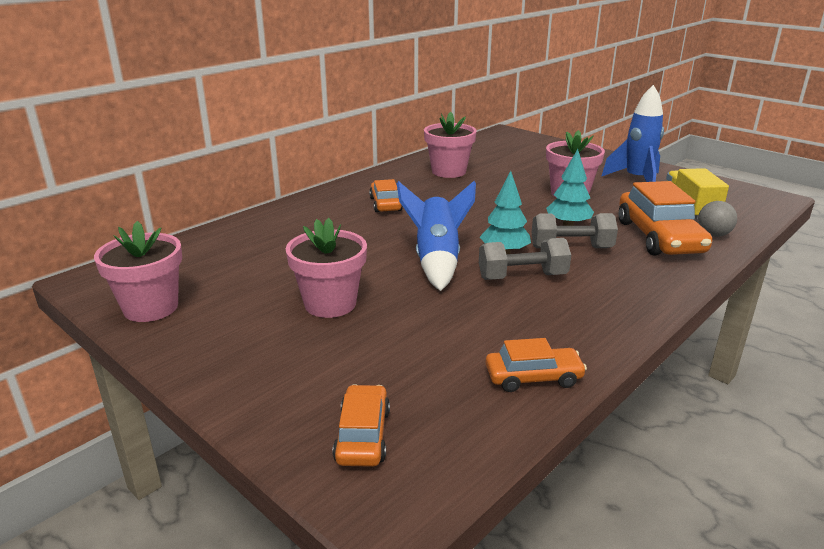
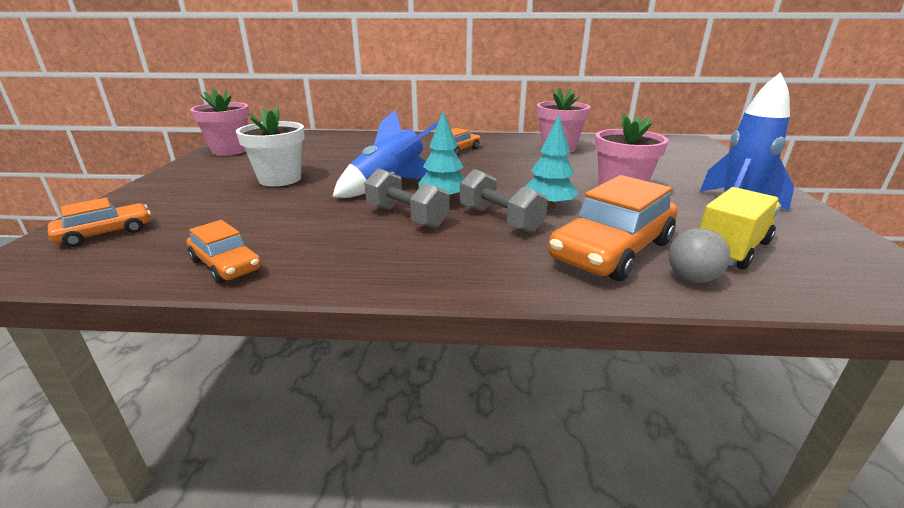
camera: 50 degrees right, 0 degrees up
(330, 304) = (280, 179): pink flower pot -> white flower pot

